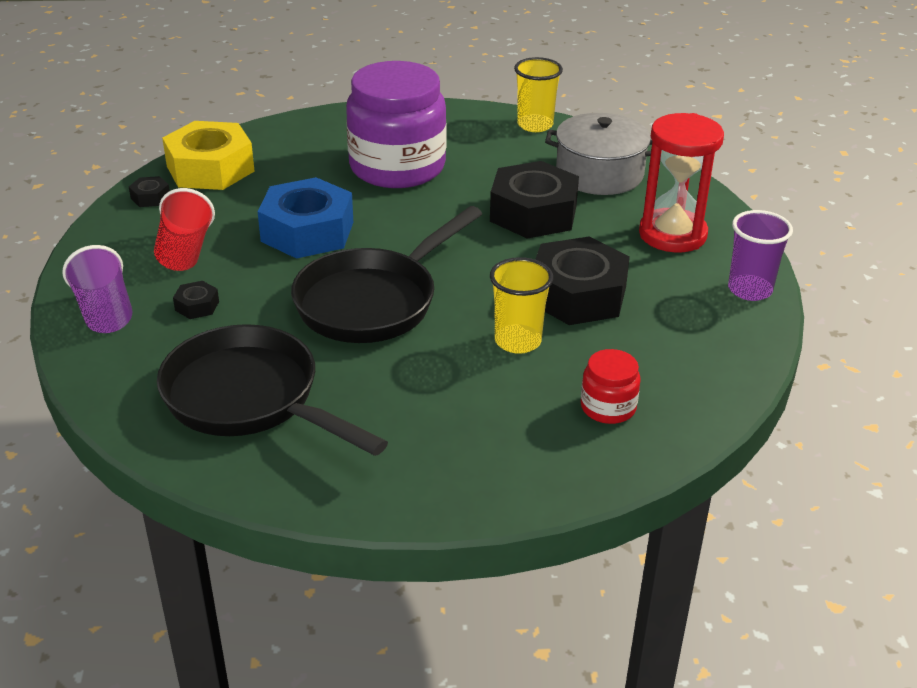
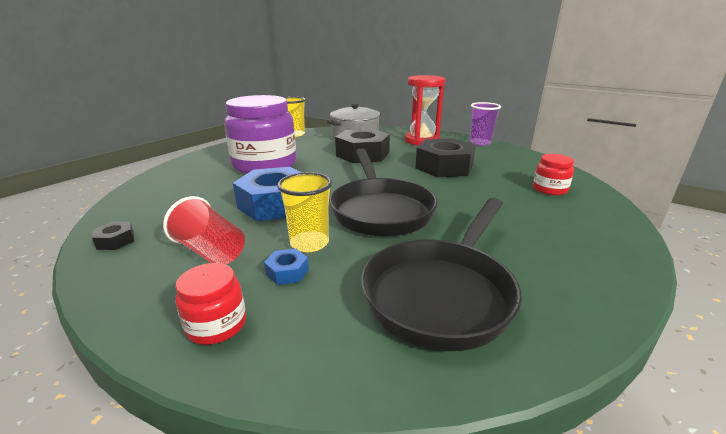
camera: 50 degrees left, 10 degrees down
(104, 312) = (216, 325): purple cup -> red jar
(197, 306) = (287, 272): black nut -> blue nut
(210, 169) = (141, 208): yellow nut -> none
(249, 399) = (442, 293): black pan -> black pan turned 45 degrees counterclockwise
(518, 341) = (469, 189): yellow cup -> yellow cup (309, 243)

